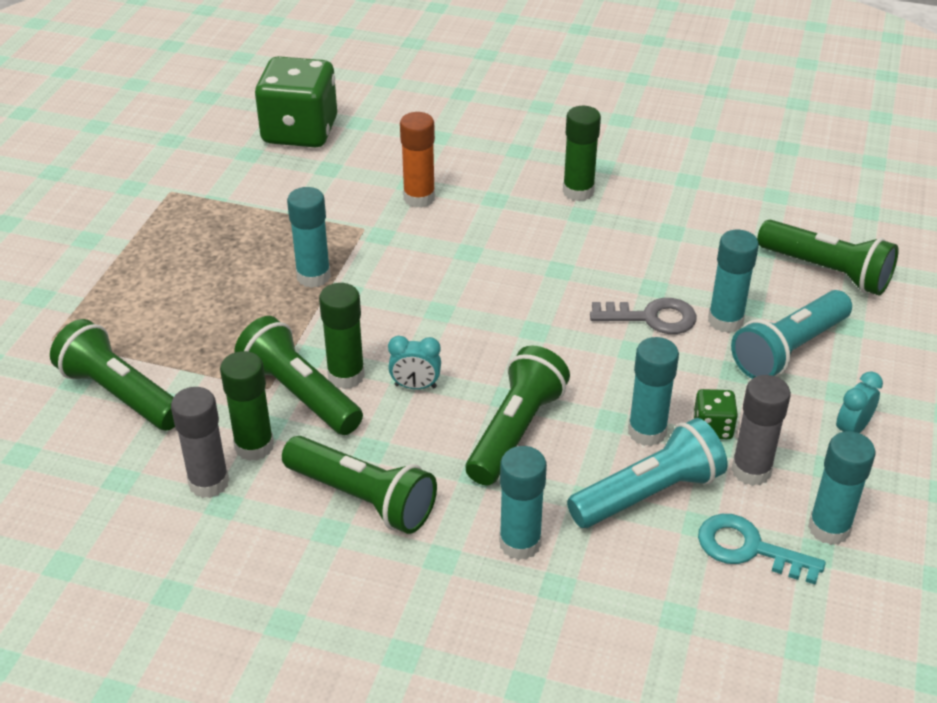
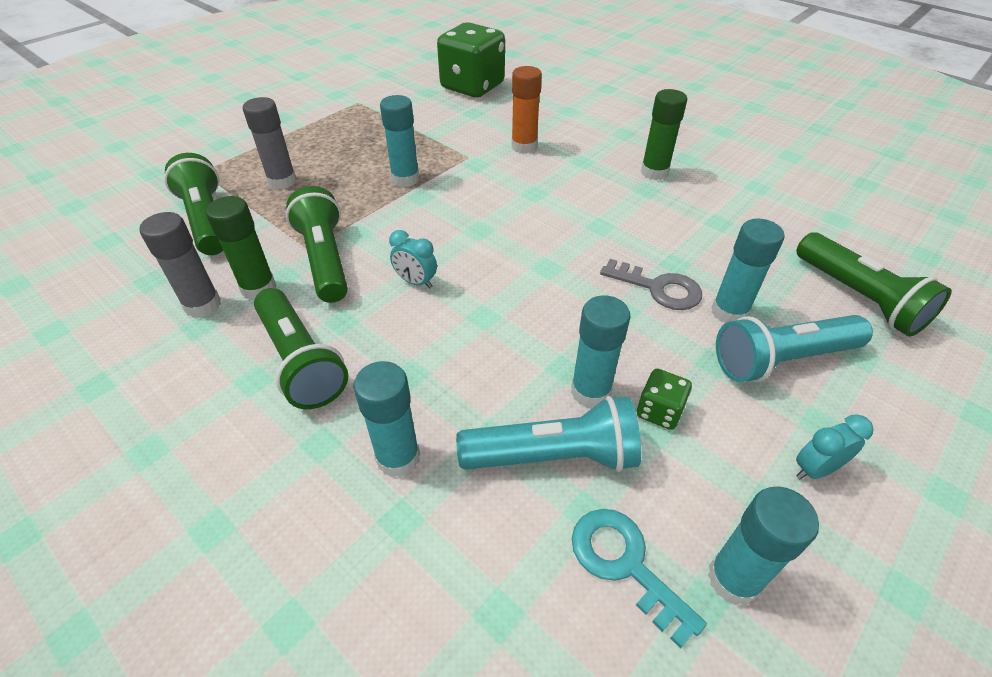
camera: 25 degrees right, 5 degrees up
(346, 376) = (370, 257): green glue stick -> none
(516, 431) = (470, 348): green flashlight -> none
(751, 470) = (676, 472): grey glue stick -> grey glue stick (282, 181)

